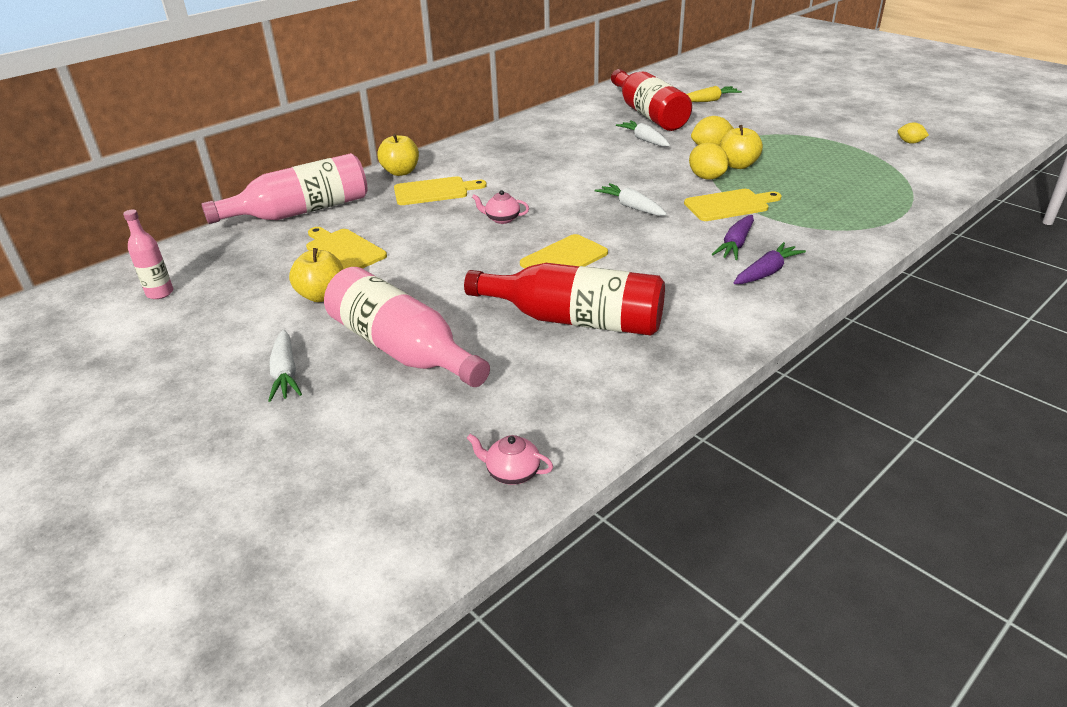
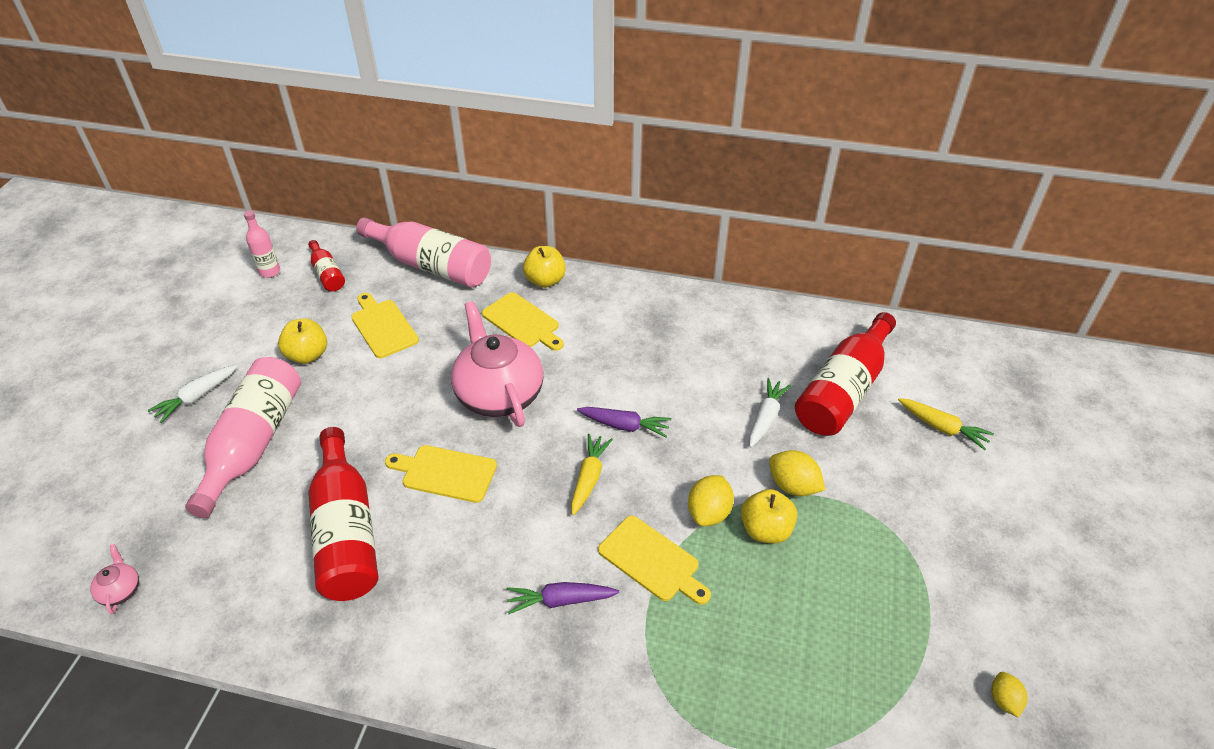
camera: 55 degrees right, 10 degrees up
(222, 262) = (327, 274): none -> red bottle
(343, 250) = (383, 326): yellow cutting board -> yellow cutting board turned 45 degrees counterclockwise
(502, 219) = (499, 394): pink teapot -> pink teapot, size x2.48
(631, 207) = (589, 478): white carrot -> yellow carrot
(766, 272) = (515, 651): purple carrot -> purple carrot (624, 426)

